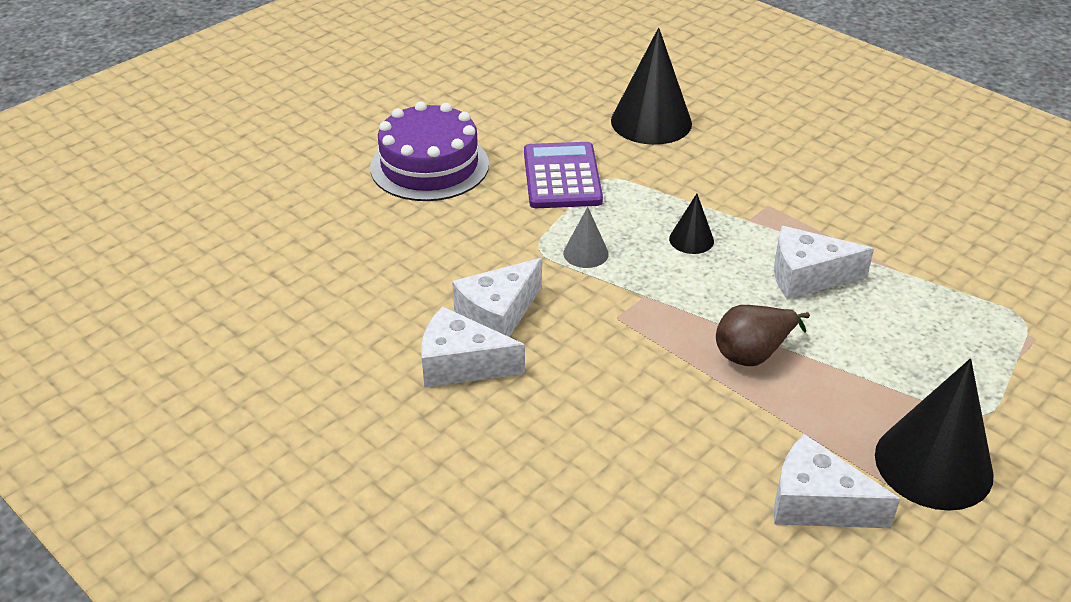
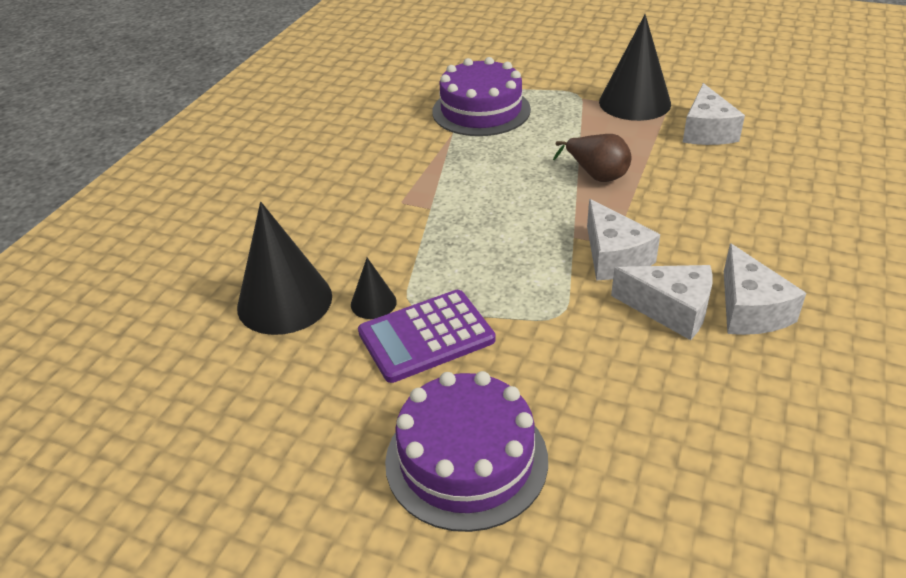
camera: 110 degrees left, 0 degrees up
(585, 253) = (543, 283): grey cone -> none
(691, 239) = (479, 230): black cone -> black cone (373, 303)
(807, 276) = (488, 168): white cheese -> white cheese (614, 257)
(956, 310) = (481, 110): none -> purple cake

